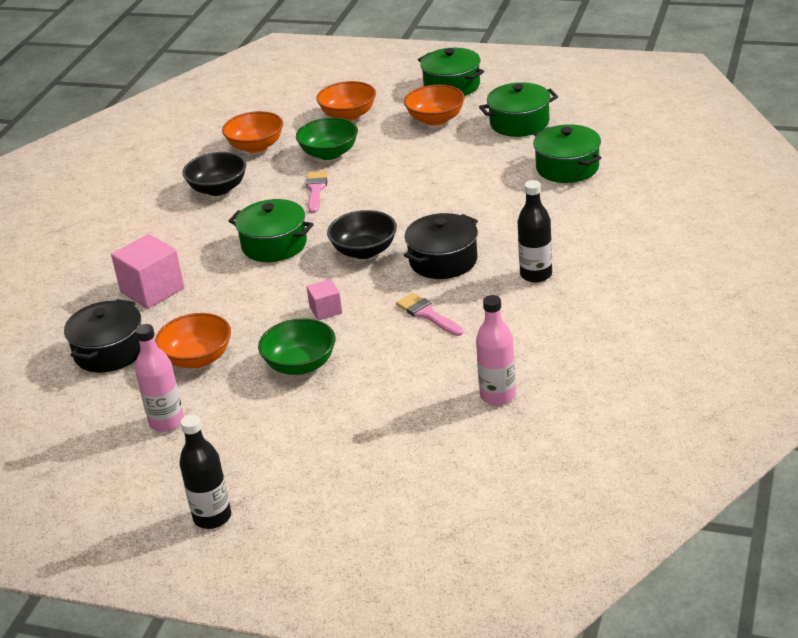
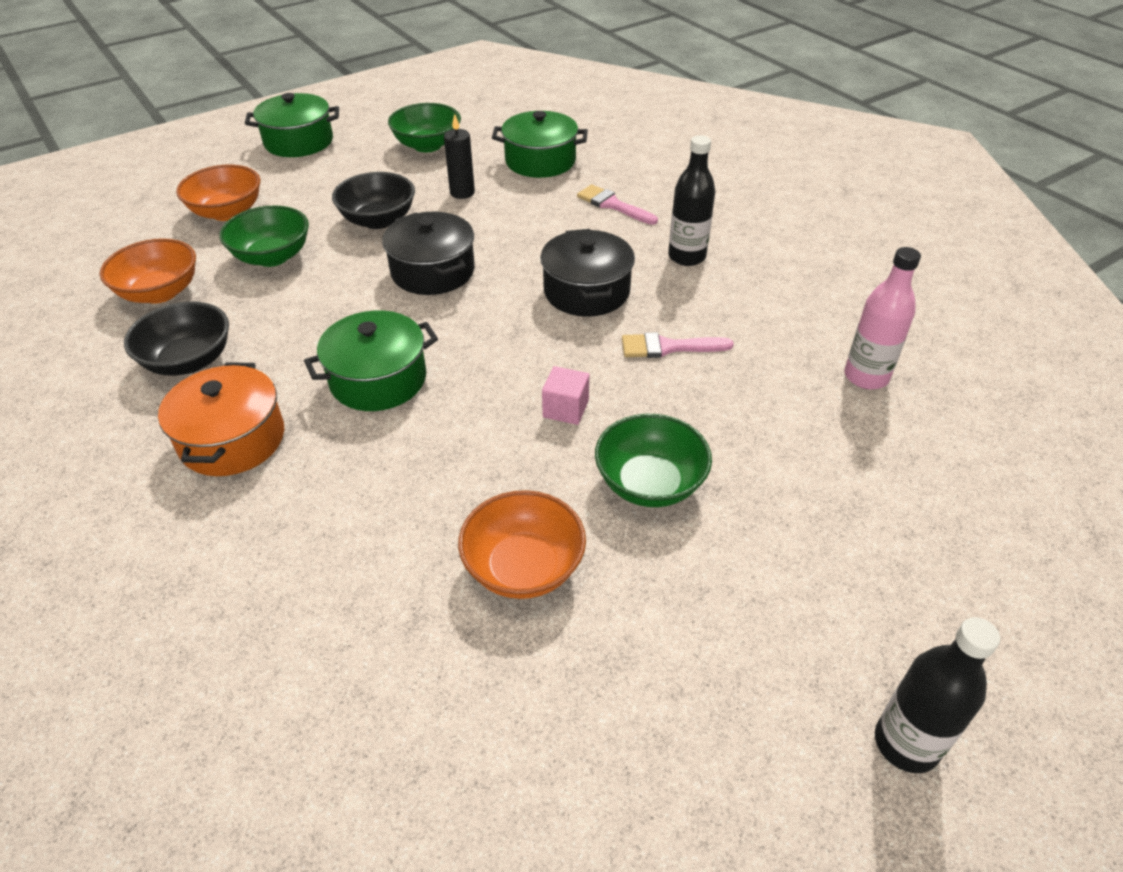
camera: 55 degrees left, 10 degrees up
(109, 351) = (387, 653): black pot -> black pot (433, 271)
(152, 290) = (308, 530): pink cube -> none
(167, 422) = (633, 678): pink bottle -> none
(182, 235) = (232, 439): none -> orange pot
(316, 190) = (323, 298): pink brush -> pink brush (613, 205)
(364, 251) = (493, 327): black bowl -> black bowl (378, 220)
(435, 119) = (336, 176): orange bowl -> none
(484, 165) = (462, 193): none -> black candle
(519, 123) = (427, 145): green pot -> green bowl

